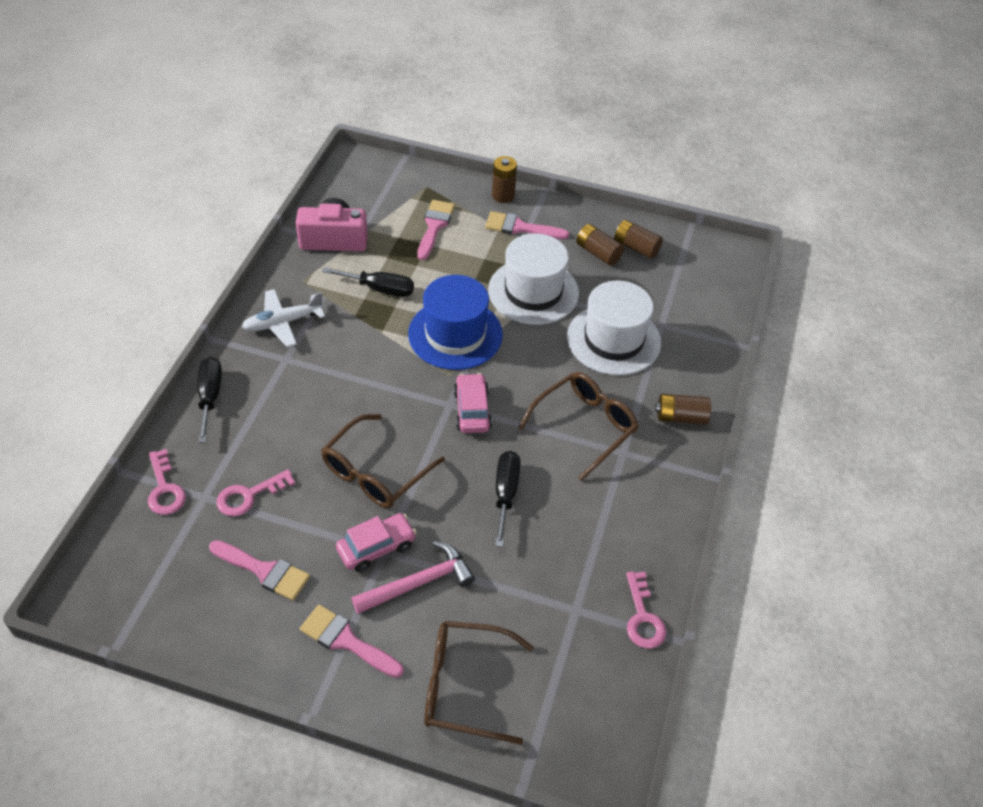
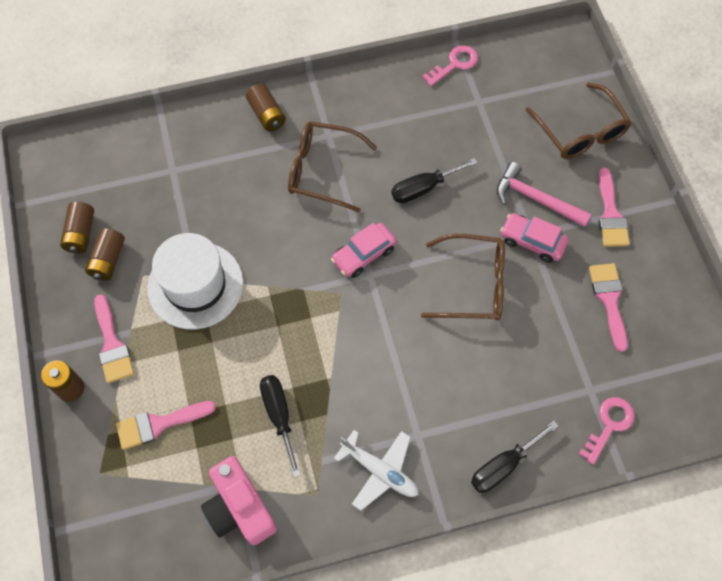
camera: 120 degrees left, 15 degrees up
(249, 496) = (564, 358): pink key -> none
(455, 334) = (291, 316): blue hat -> none
(613, 339) = (214, 195): white hat -> none

